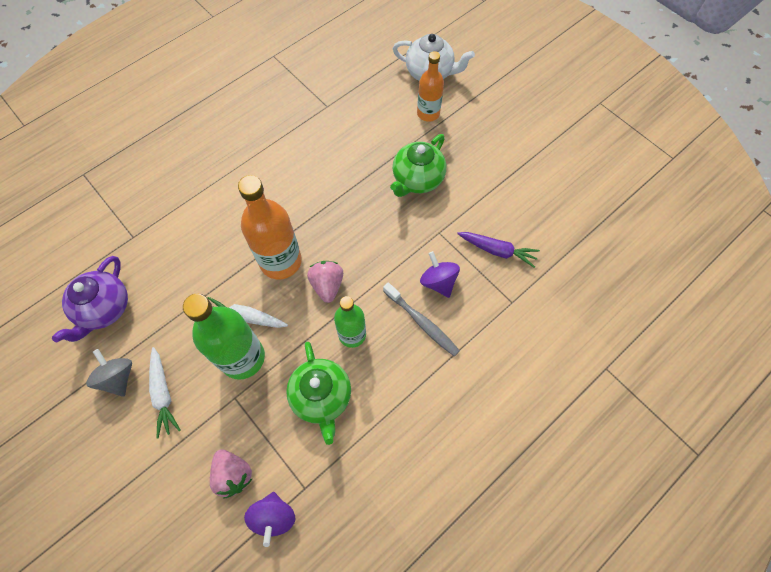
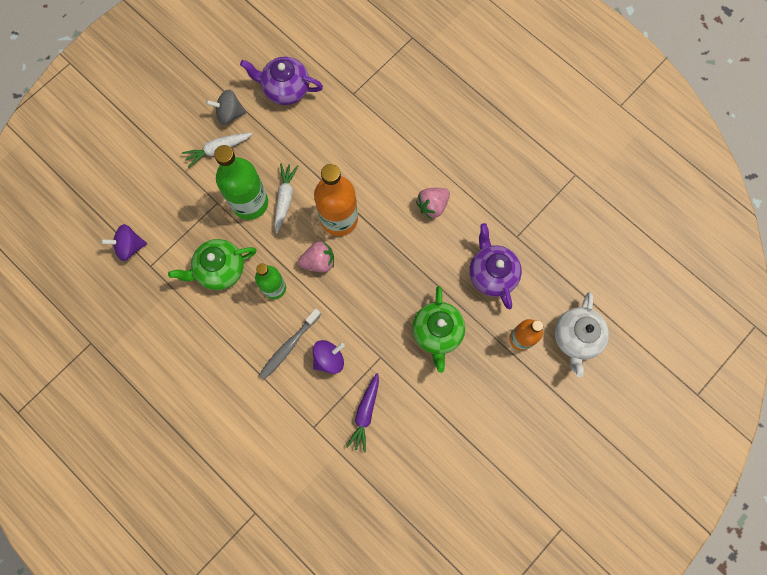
camera: 85 degrees right, 10 degrees up
(118, 377) = (229, 114): grey spinning top -> grey spinning top turned 150 degrees counterclockwise
(233, 474) = (159, 212): pink strawberry -> pink strawberry (432, 206)
(361, 129) = (491, 273): none -> purple teapot
(417, 180) = (437, 333): green teapot -> green teapot turned 120 degrees counterclockwise

